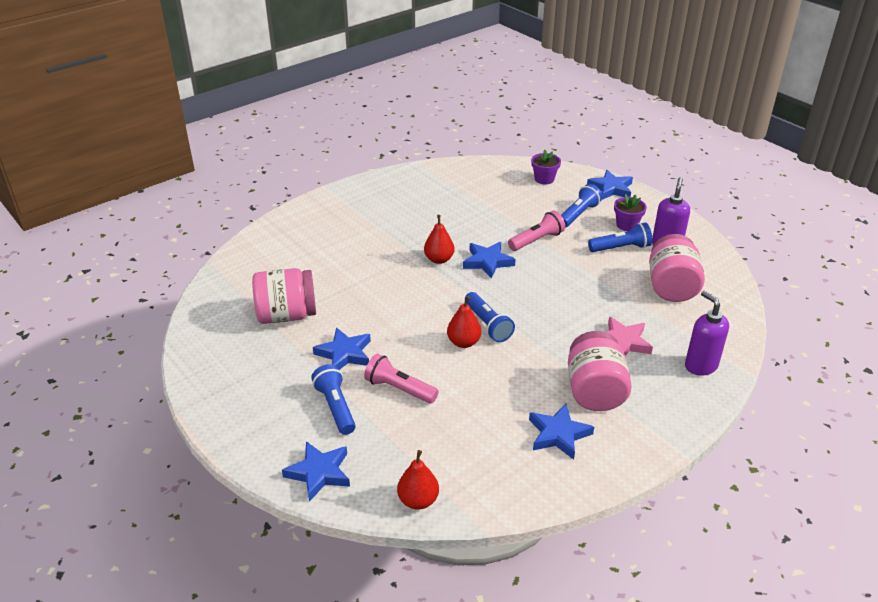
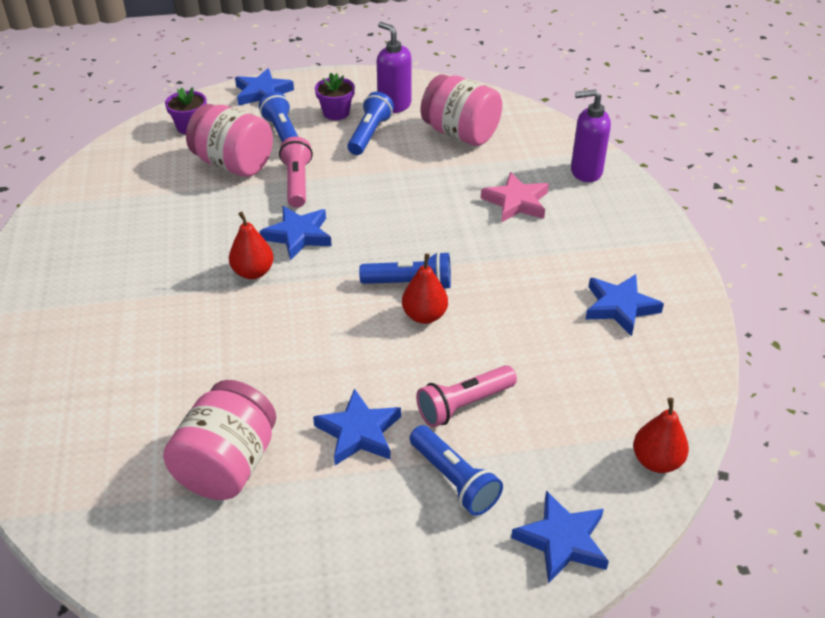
camera: 60 degrees left, 5 degrees up
(335, 407) = (454, 480): blue flashlight -> blue flashlight turned 135 degrees counterclockwise
(594, 391) = (574, 254): pink jar -> pink jar (233, 164)

